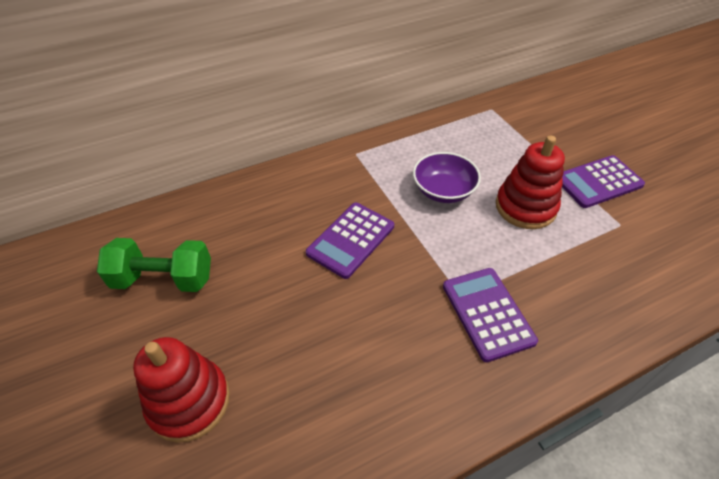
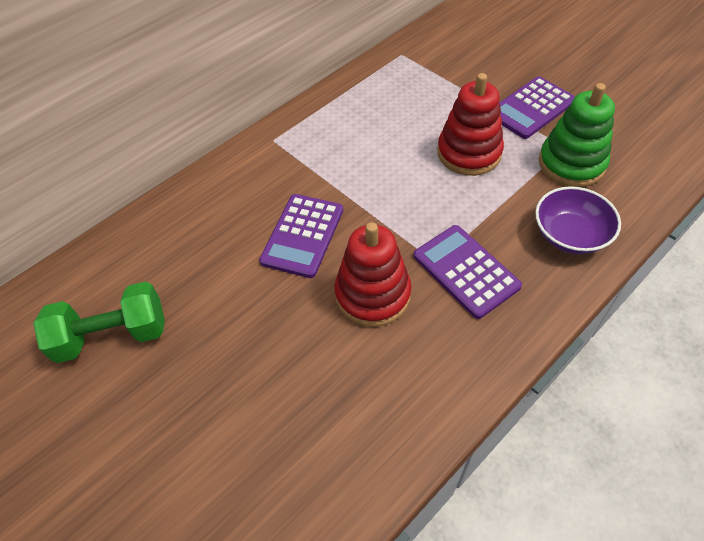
camera: 15 degrees left, 5 degrees up
(189, 401) = (196, 451): red stacking toy -> red stacking toy (372, 294)
(443, 190) = (381, 157): purple bowl -> purple bowl (570, 235)
(623, 242) = (571, 163): none -> green stacking toy

